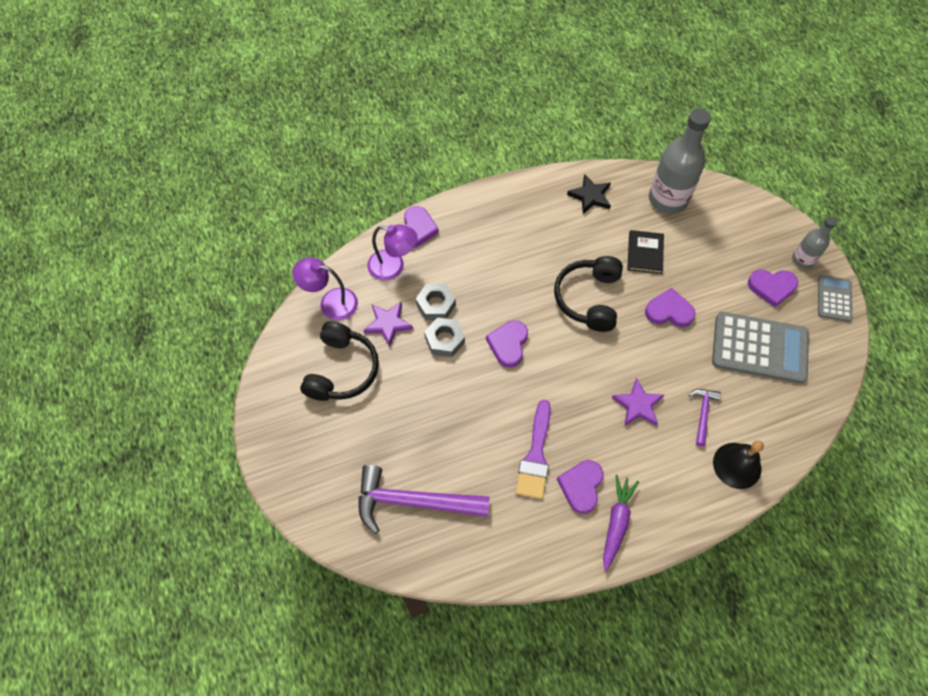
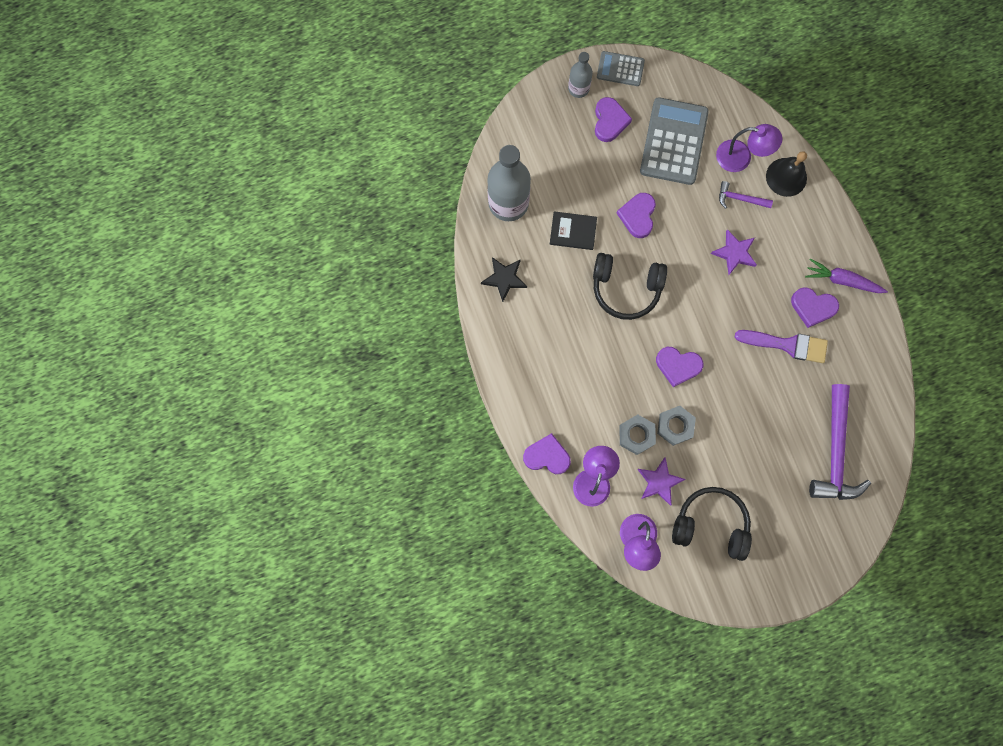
camera: 90 degrees left, 15 degrees up
(752, 417) = (741, 158): none -> purple lamp

